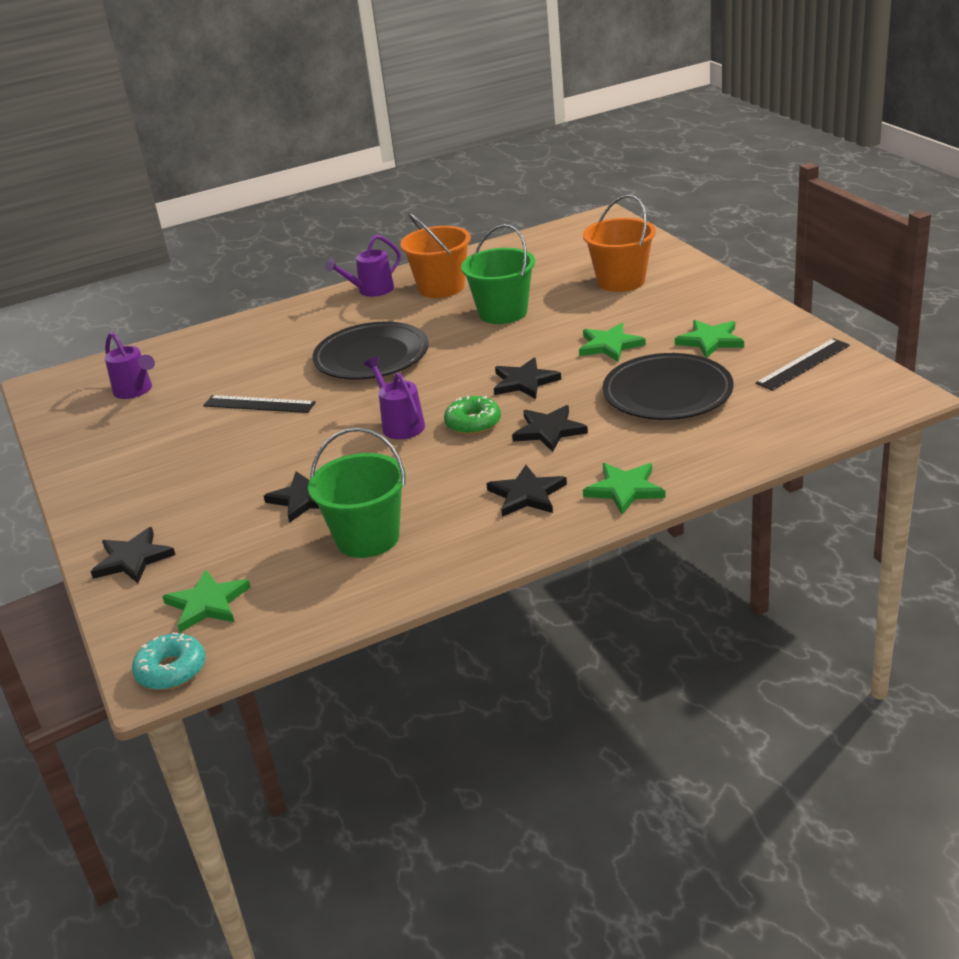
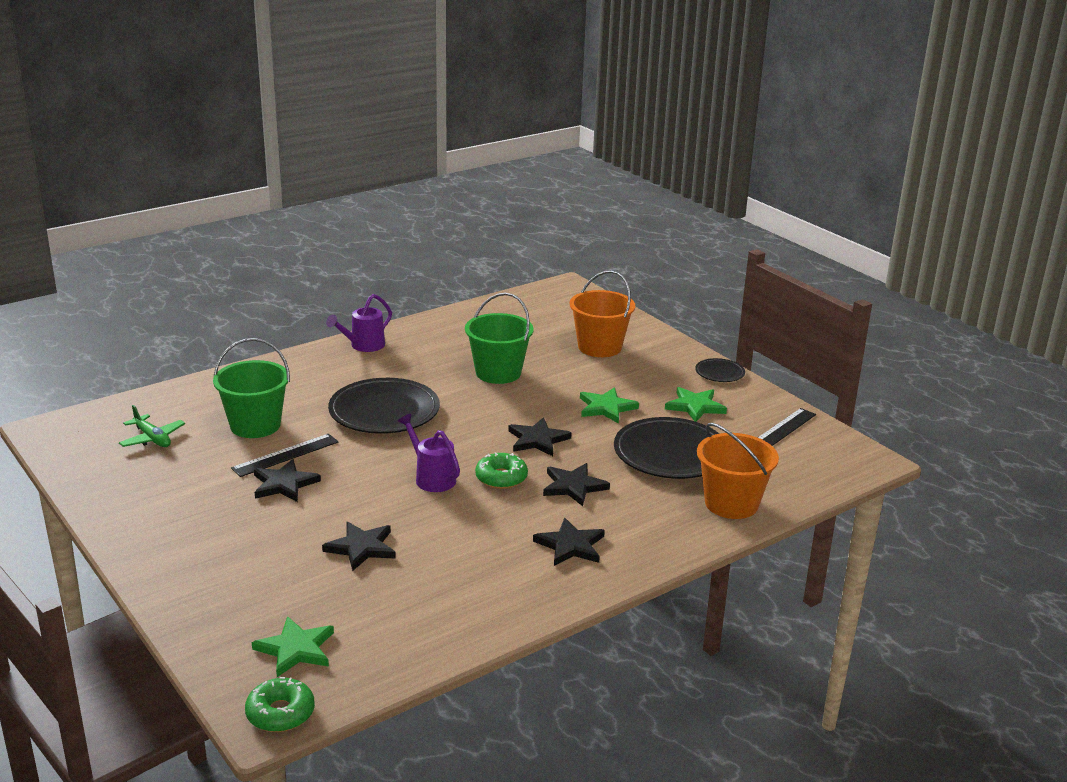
camera: 15 degrees left, 5 degrees down
(133, 559) = (205, 606): black star -> black star (284, 484)
(136, 391) = (152, 438): purple watering can -> green plane
(171, 670) = (280, 713): turquoise donut -> green donut
(259, 404) = (285, 455): black ruler -> black ruler turned 45 degrees counterclockwise
(367, 538) = (433, 586): green bucket -> green bucket (255, 425)
(441, 287) = (432, 346): orange bucket -> orange bucket (731, 503)
(625, 489) = (657, 542): green star -> none
(749, 303) = (719, 373): none -> black plate

